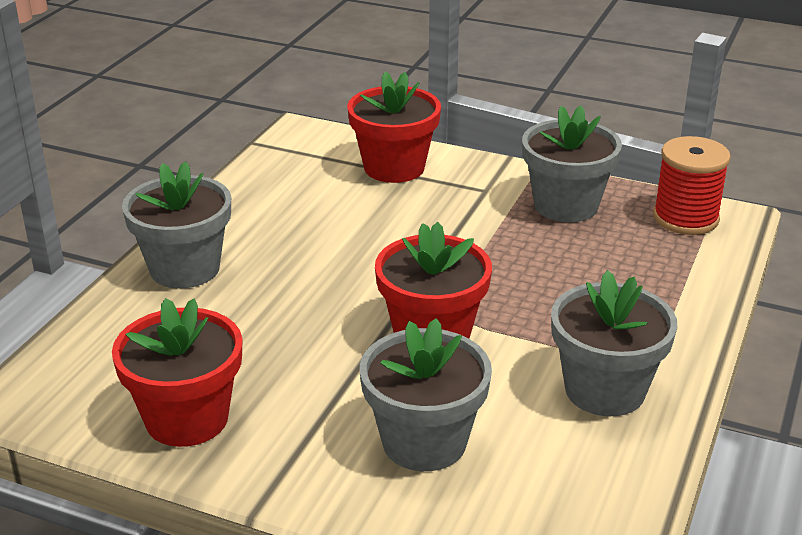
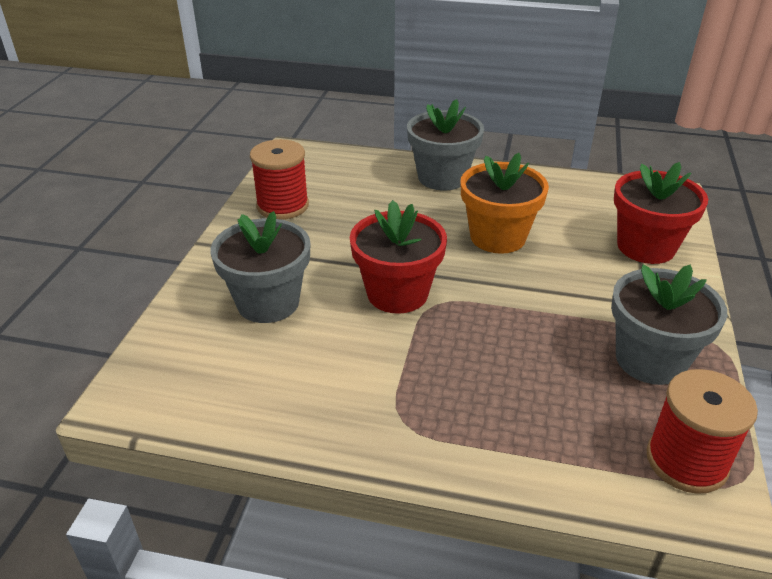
camera: 80 degrees right, 5 degrees up
(187, 419) = (282, 206): red flower pot -> red spool
(342, 250) = (497, 237): none -> orange flower pot
(605, 390) = (346, 398): grey flower pot -> none

